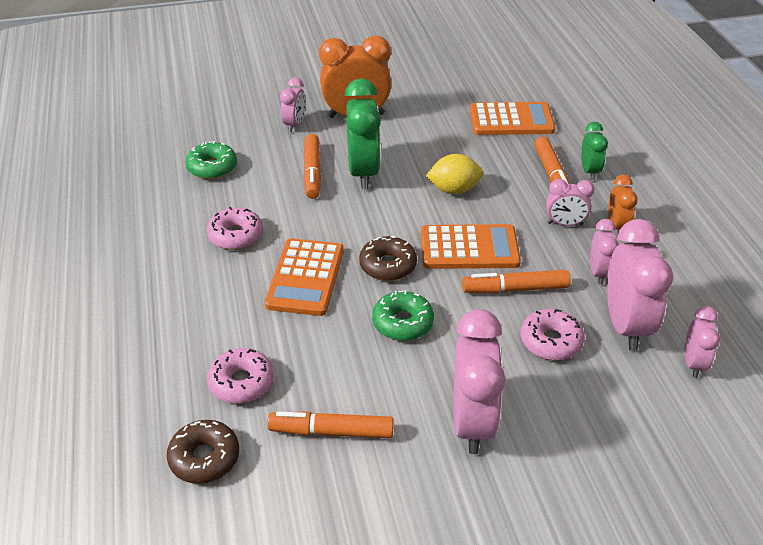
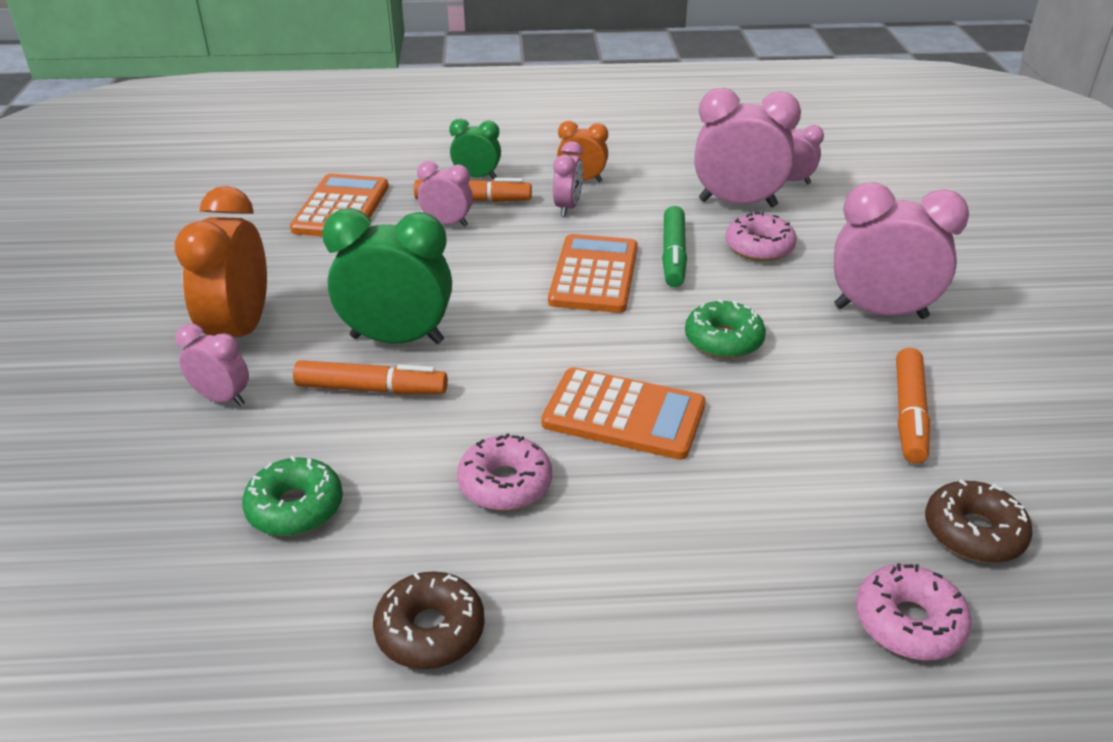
camera: 80 degrees left, 5 degrees down
(241, 382) = (833, 490): pink donut -> pink donut (908, 622)
(388, 265) = (613, 340): brown donut -> brown donut (430, 631)
(454, 190) = (472, 270): yellow lemon -> none
(515, 289) = (673, 255): orange marker -> green marker
(598, 273) = (655, 203): pink clock -> pink clock (447, 223)

